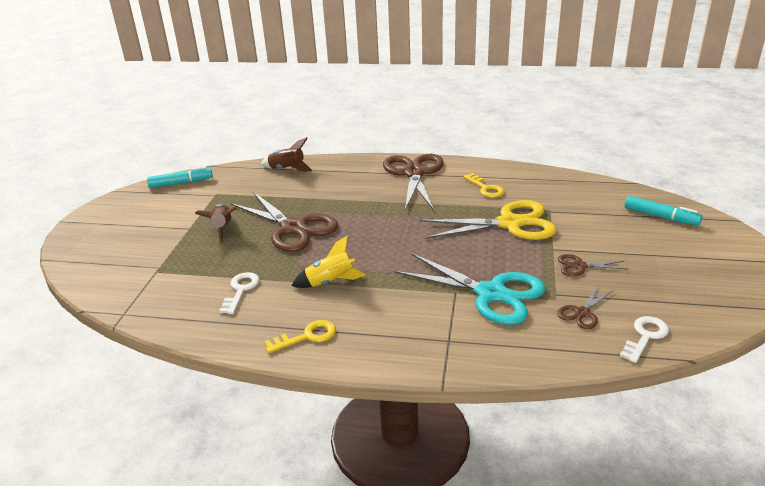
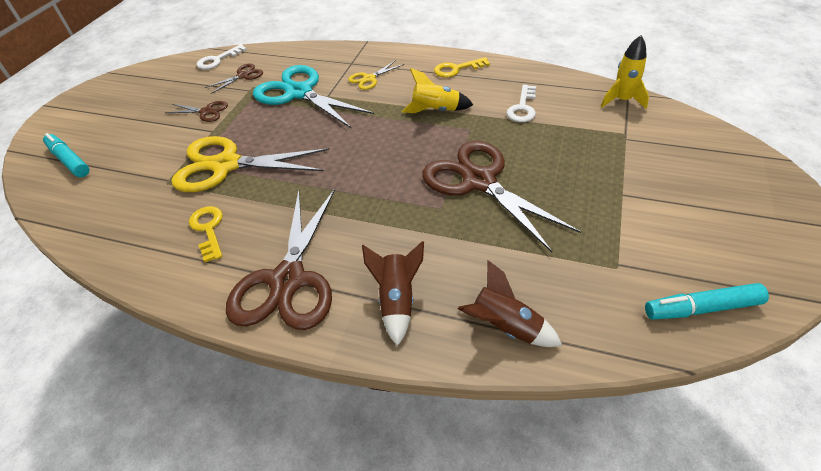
camera: 170 degrees left, 15 degrees up
(136, 304) = (622, 100): none -> yellow rocket
(222, 229) = (574, 188): brown rocket -> brown rocket (397, 300)
(415, 317) = (369, 79): none -> yellow scissors

